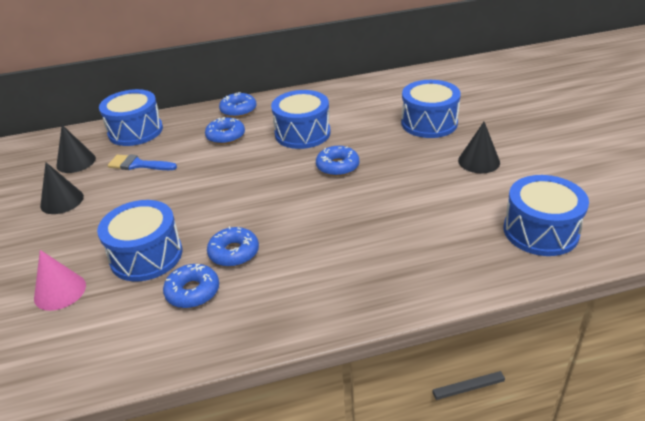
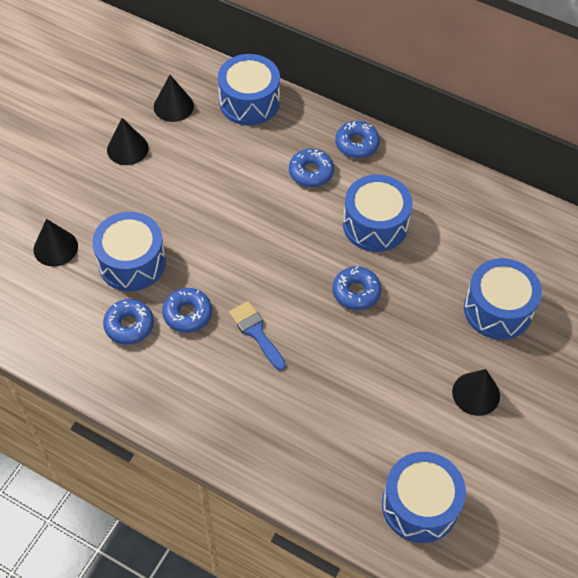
camera: 40 degrees right, 20 degrees up
(60, 291) = (55, 247): pink cone -> black cone
(138, 164) = (213, 151): blue brush -> blue brush (256, 332)

